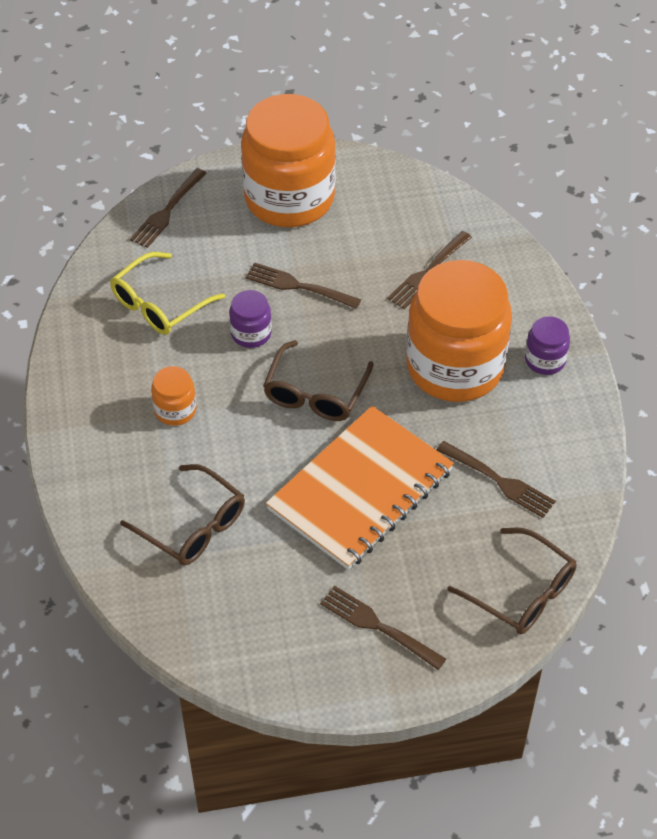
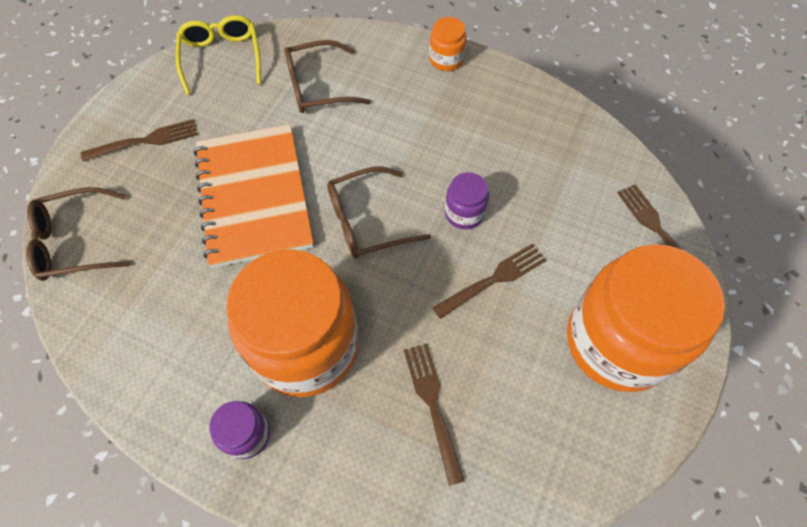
camera: 125 degrees right, 10 degrees up
(159, 304) = (542, 168): yellow glasses -> yellow glasses (222, 57)
(175, 410) = (425, 126): orange jar -> orange jar (446, 59)
(315, 393) = (366, 221): brown glasses -> brown glasses turned 75 degrees counterclockwise
(498, 480) = (172, 295): brown fork -> none

